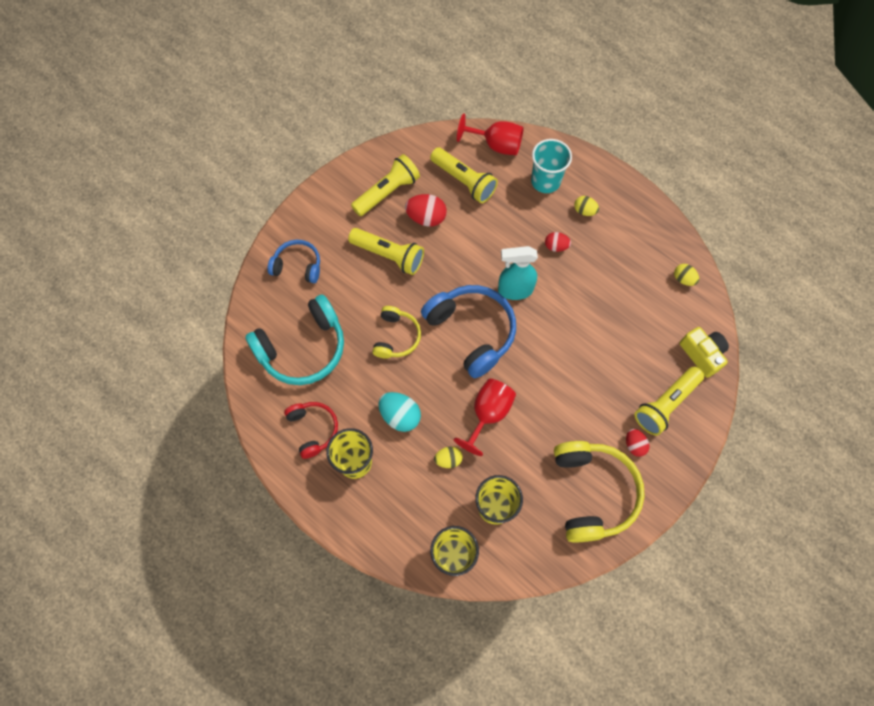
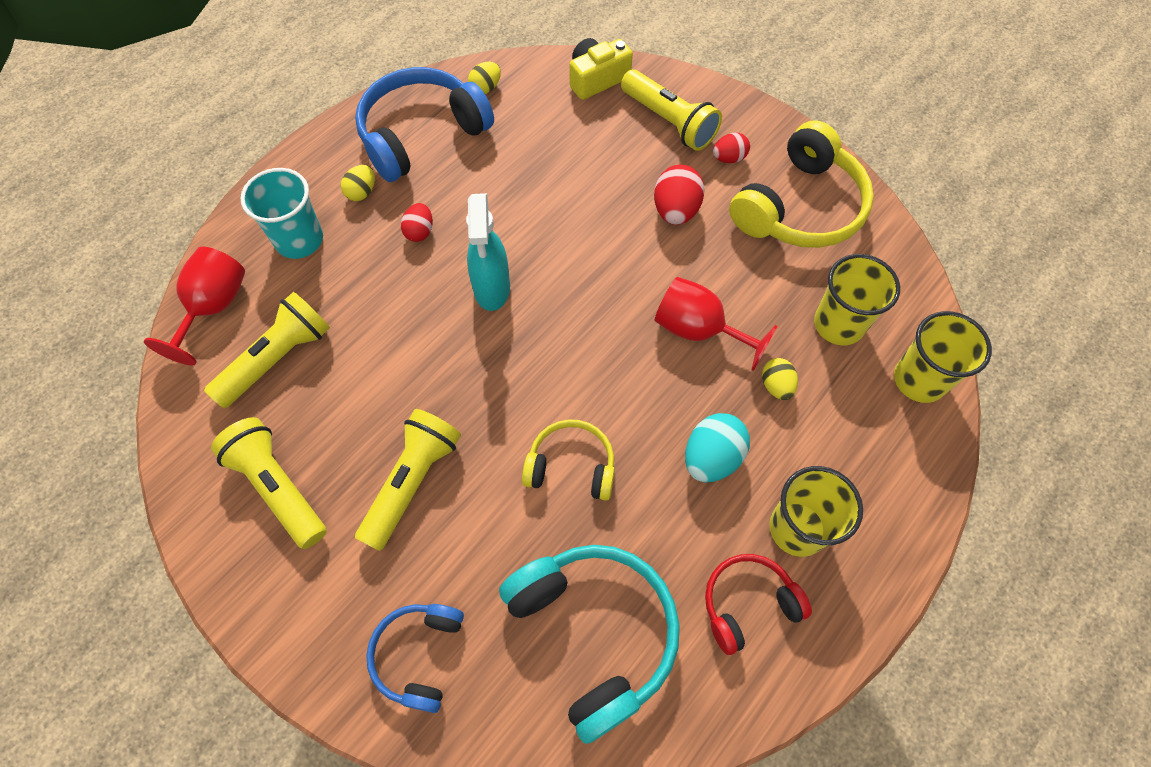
camera: 90 degrees left, 5 degrees down
(426, 218) = (343, 419): red egg -> red egg (675, 211)
(472, 331) = (562, 350): blue headphones -> blue headphones (421, 134)
(593, 492) = (800, 207): yellow headphones -> yellow headphones turned 135 degrees clockwise

